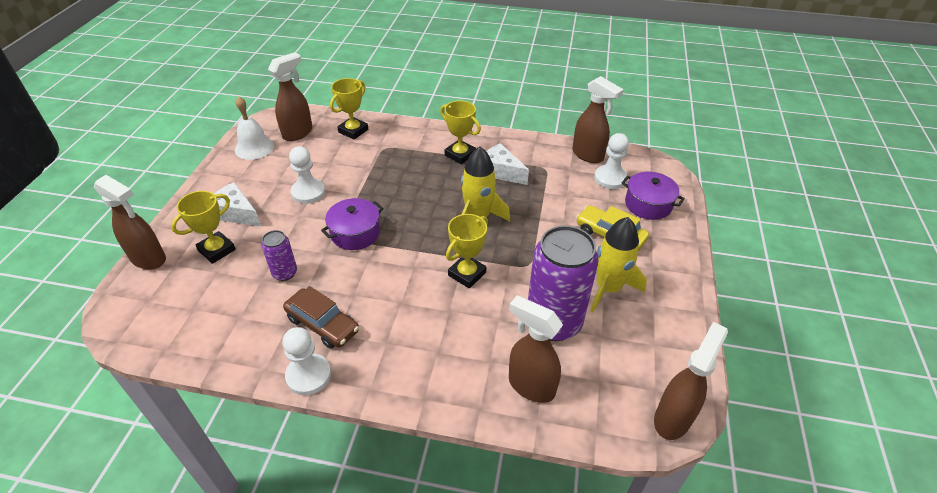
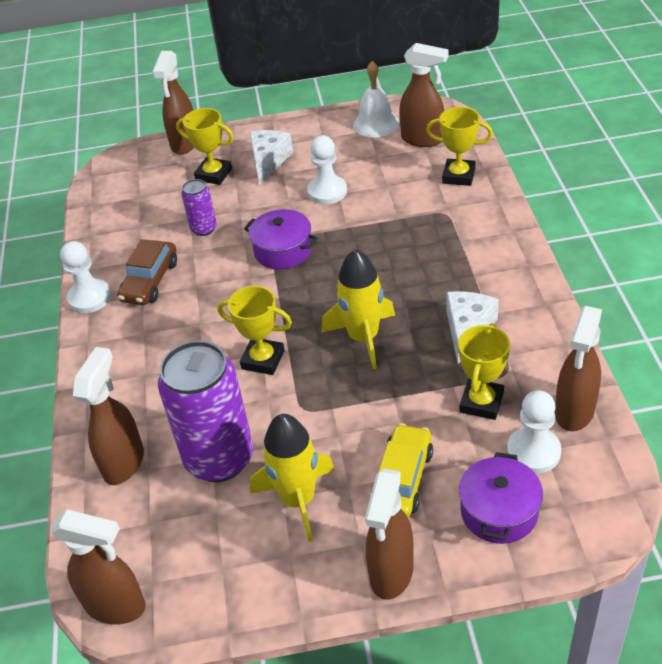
camera: 75 degrees right, 0 degrees up
(460, 155) = (477, 280): yellow trophy -> yellow trophy (481, 402)
(679, 261) = (391, 573): none -> brown spray bottle

